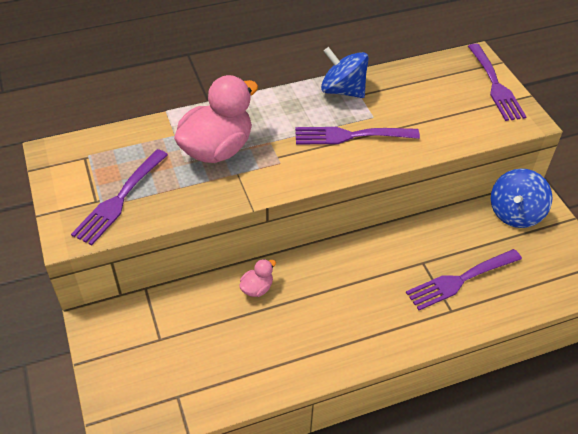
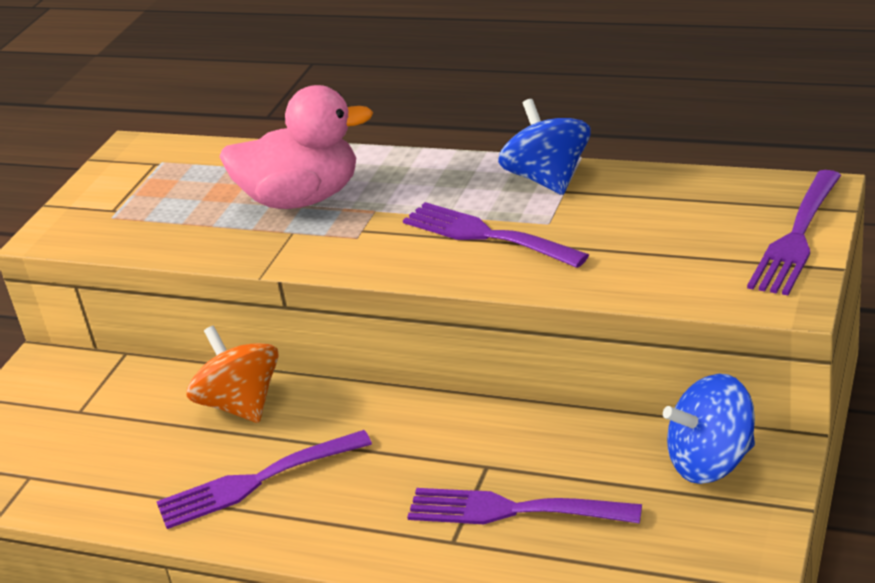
camera: 45 degrees right, 15 degrees down
(119, 199) = (136, 216): purple fork -> purple fork (255, 482)
(257, 288) = (241, 404): pink duck -> orange spinning top

